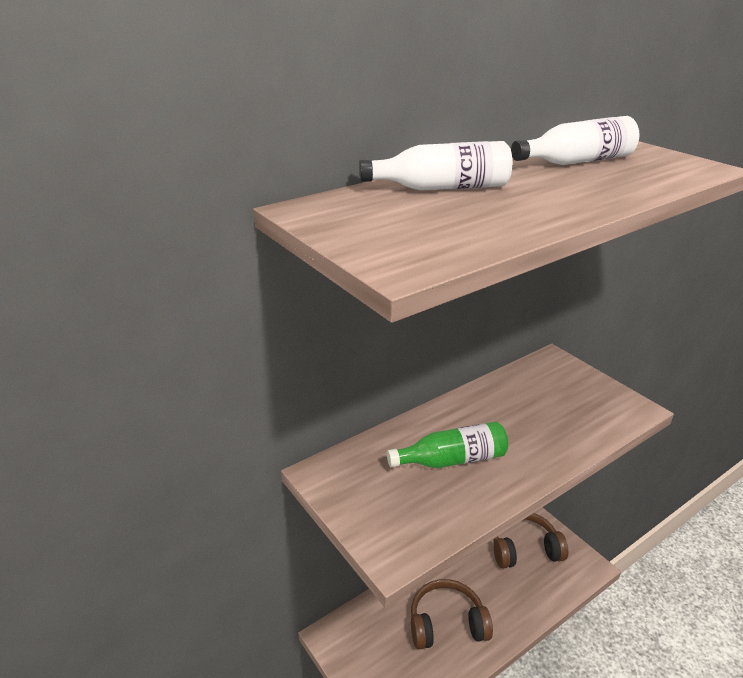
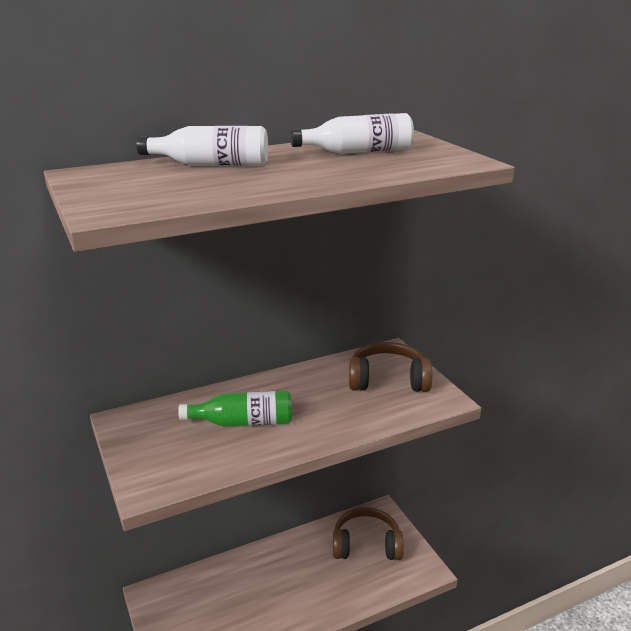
camera: 10 degrees right, 5 degrees down
(447, 624) = (262, 600): brown headphones -> brown headphones (388, 380)

